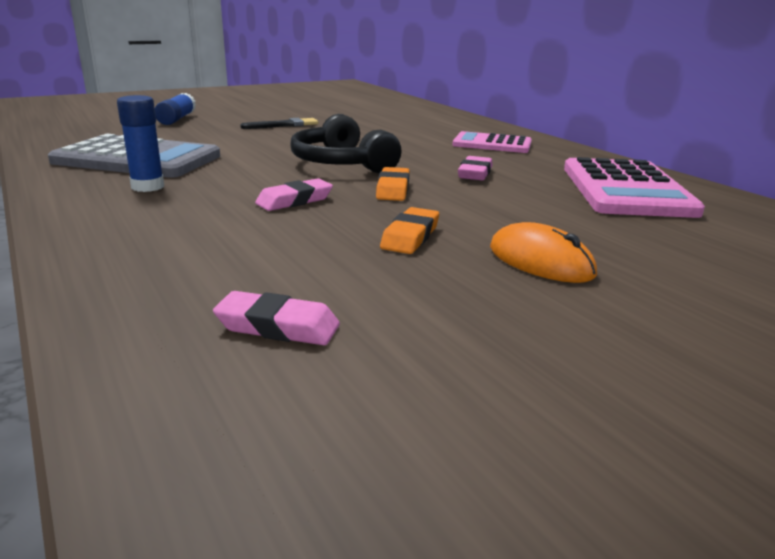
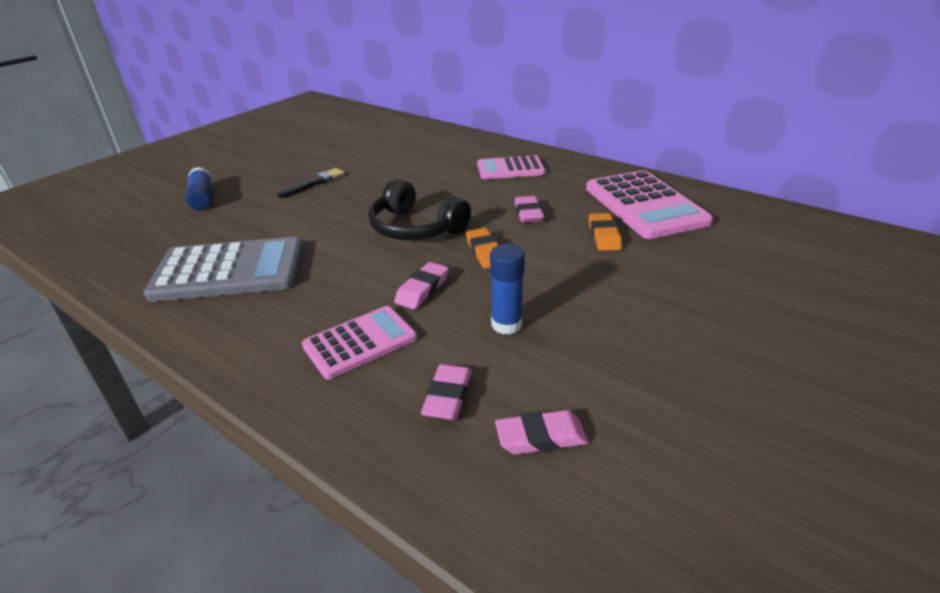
camera: 20 degrees left, 10 degrees up
(148, 187) = (280, 308): blue glue stick -> blue glue stick (506, 324)
(187, 220) = (360, 342): none -> pink calculator
(220, 273) = (448, 396): none -> pink eraser
(410, 237) = (545, 307): orange eraser -> orange eraser (604, 236)
(540, 261) = (649, 307): orange mouse -> none

